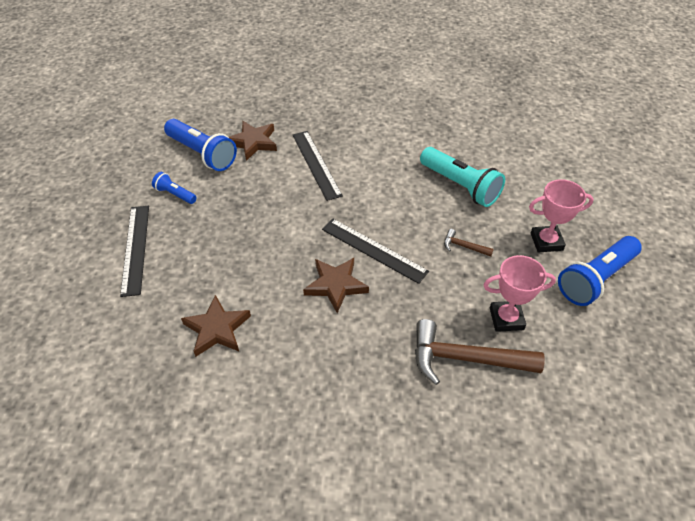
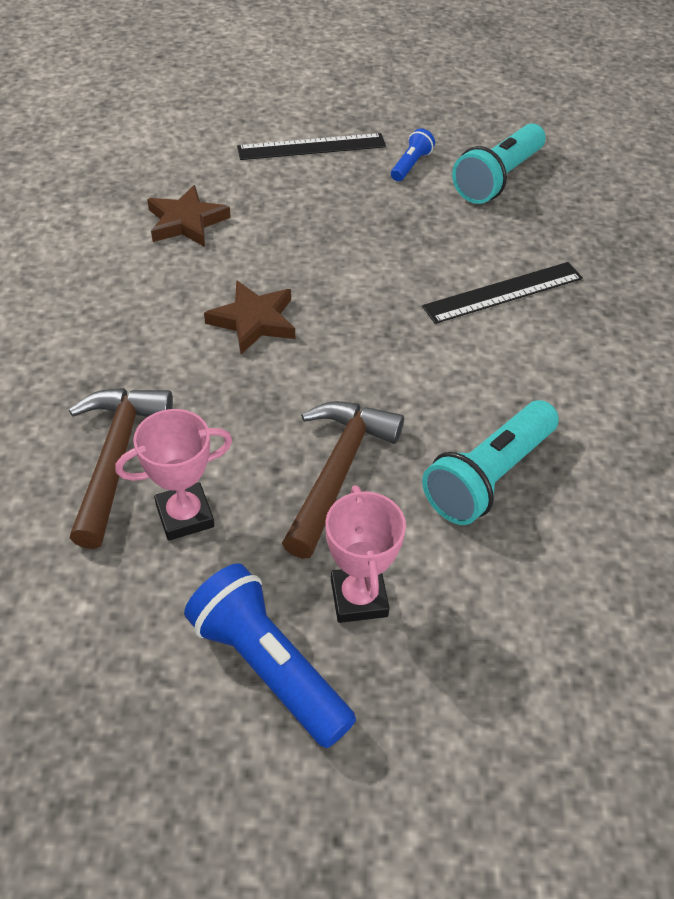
camera: 85 degrees right, 0 degrees up
(202, 154) = (497, 179): blue flashlight -> turquoise flashlight
(253, 142) = (537, 224): brown star -> none
(373, 250) = (323, 360): black ruler -> none
(463, 246) = (338, 471): brown hammer -> brown hammer, size x2.21
(506, 319) = (185, 516): pink trophy -> pink trophy turned 75 degrees clockwise

